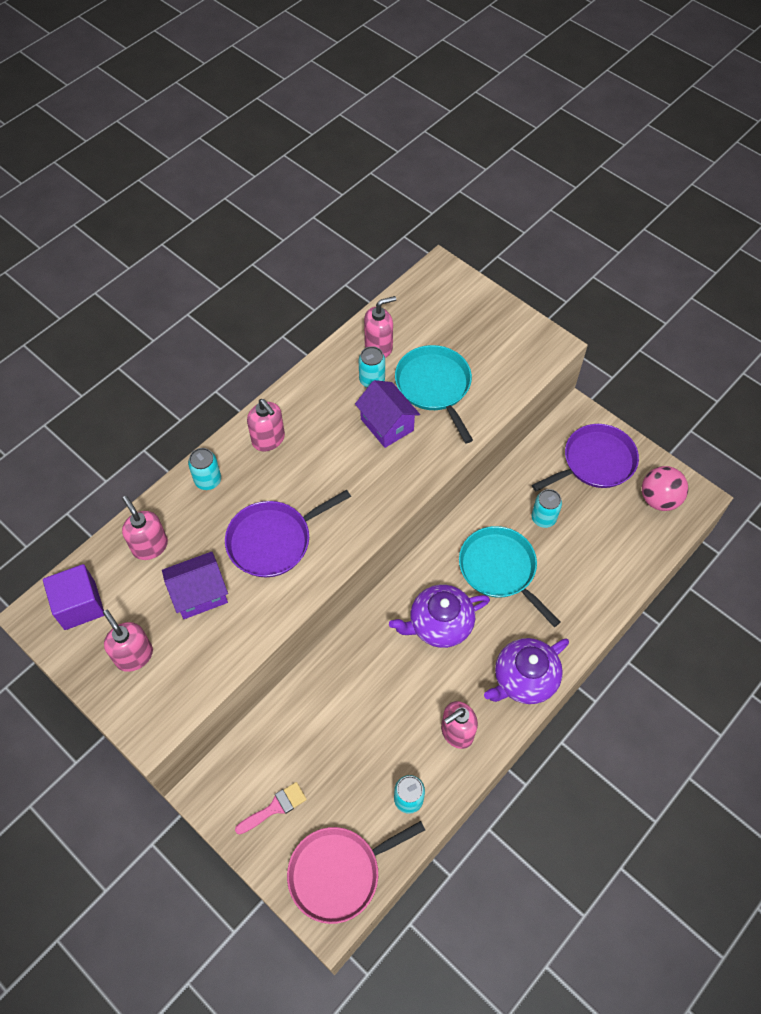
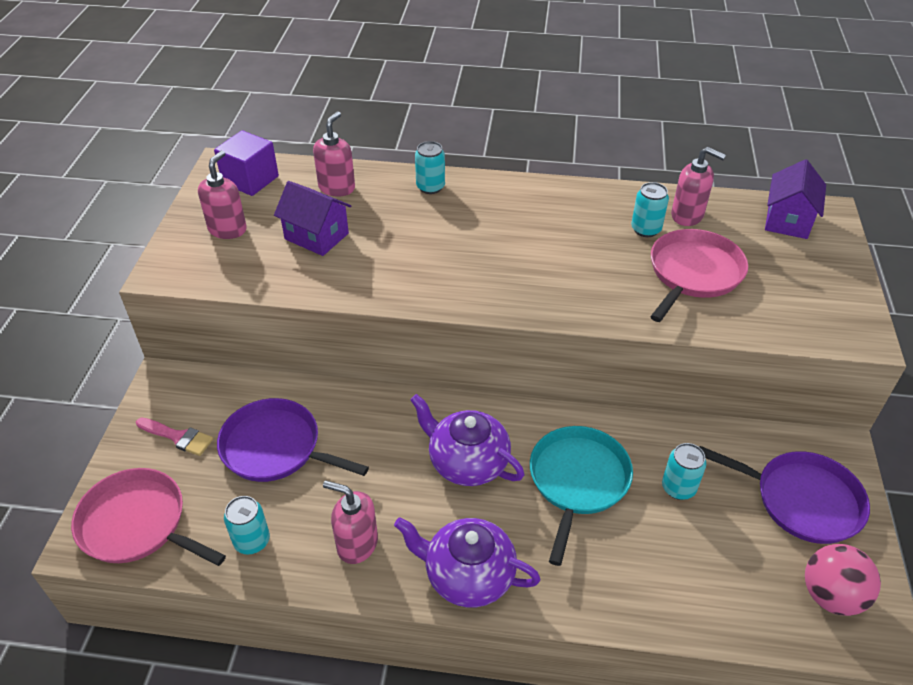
camera: 55 degrees right, 15 degrees down
(268, 439) = (508, 200): pink soap dispenser -> none
(273, 540) = (410, 252): purple pan -> purple pan (276, 447)
(387, 424) = (611, 263): purple house -> purple house (788, 220)
(434, 386) = (693, 273): turquoise pan -> pink pan

